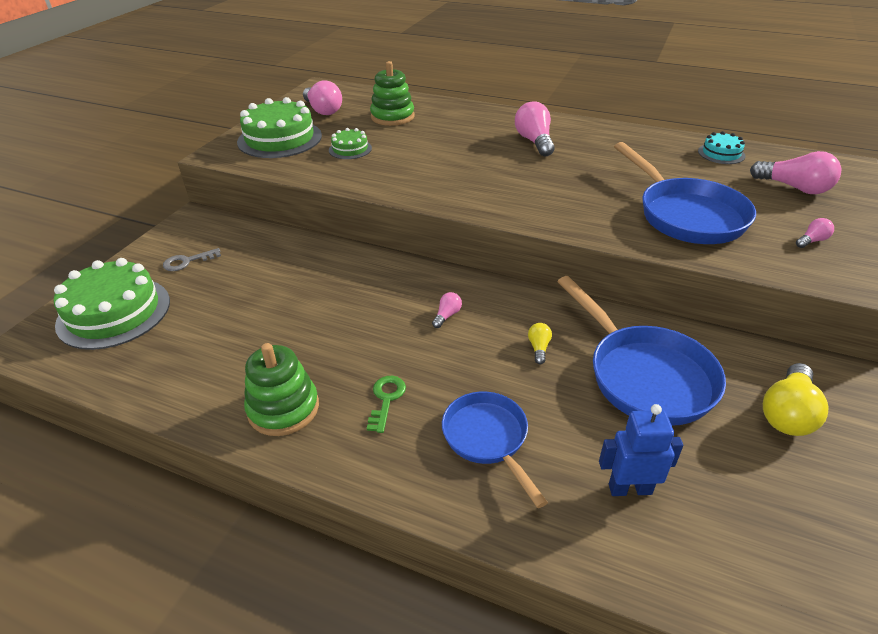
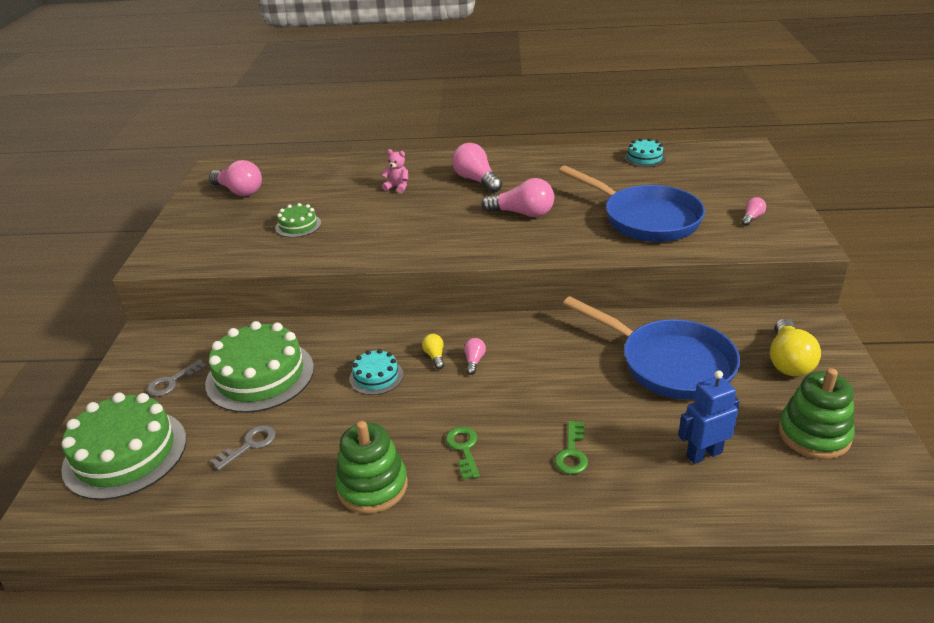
camera: 20 degrees left, 5 degrees down
(209, 335) = (249, 445): none -> grey key
(280, 139) = (213, 231): green cake -> green cake (260, 375)
(351, 305) = (376, 376): none -> turquoise cake
(392, 117) = (319, 183): green stacking toy -> green stacking toy (814, 434)
(457, 133) = (397, 187): none -> pink teddy bear
(488, 439) = (572, 453): blue pan -> green key
(539, 348) = (571, 366): yellow light bulb -> yellow light bulb (435, 356)
(794, 188) = (717, 176): pink light bulb -> pink light bulb (522, 213)

